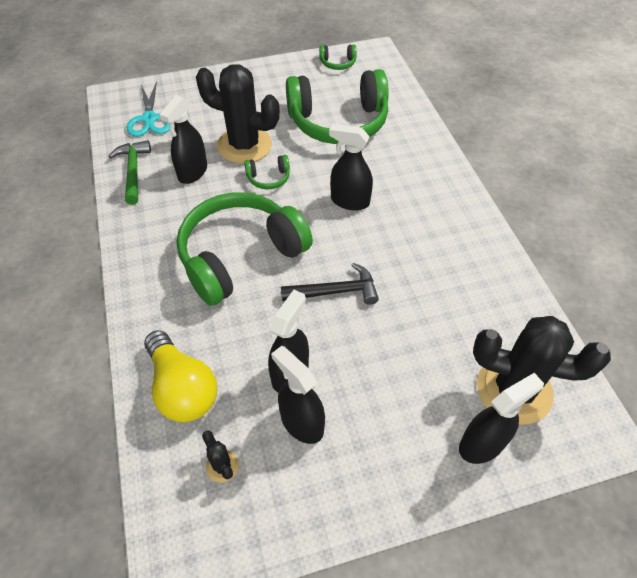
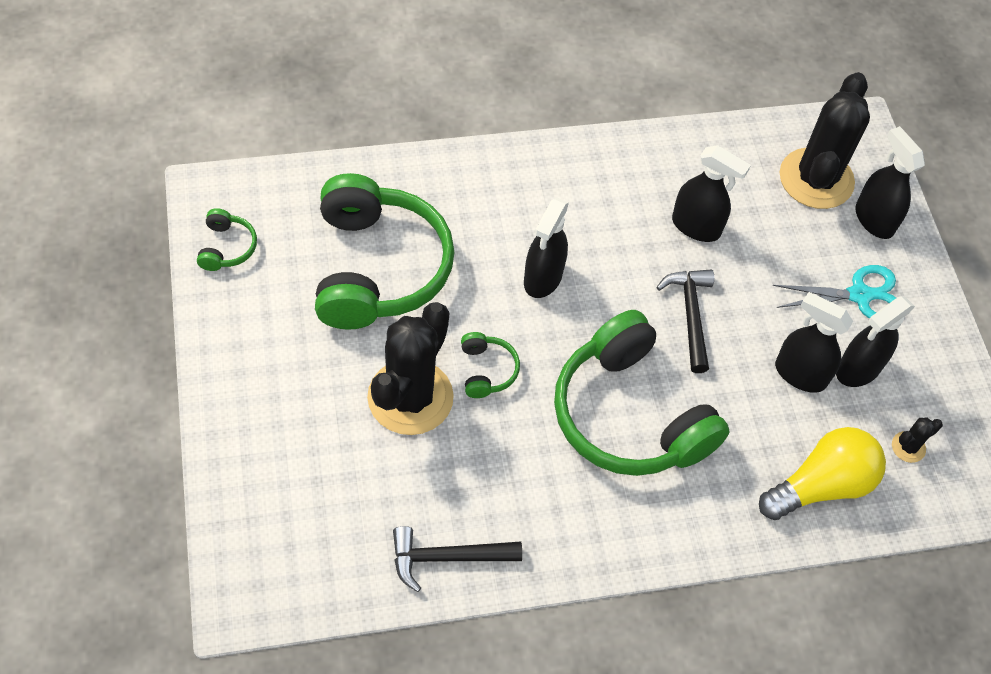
camera: 90 degrees left, 5 degrees up
(133, 171) = (446, 558): green hammer -> black hammer
(149, 119) = (320, 538): turquoise scissors -> turquoise scissors (860, 295)
(192, 172) = (461, 471): black spray bottle -> black spray bottle (696, 227)

